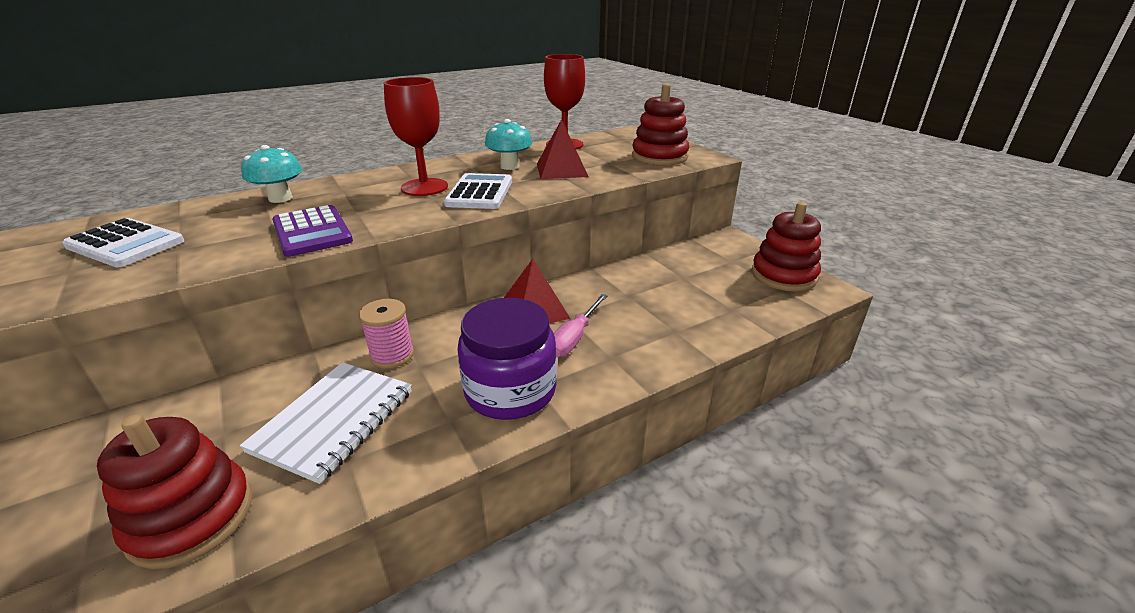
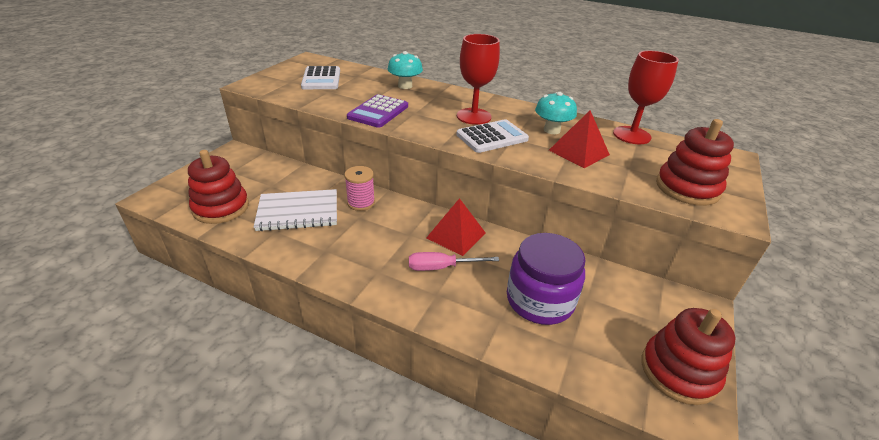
camera: 55 degrees right, 5 degrees up
(510, 390) = (365, 262): purple jar -> purple jar (539, 300)

